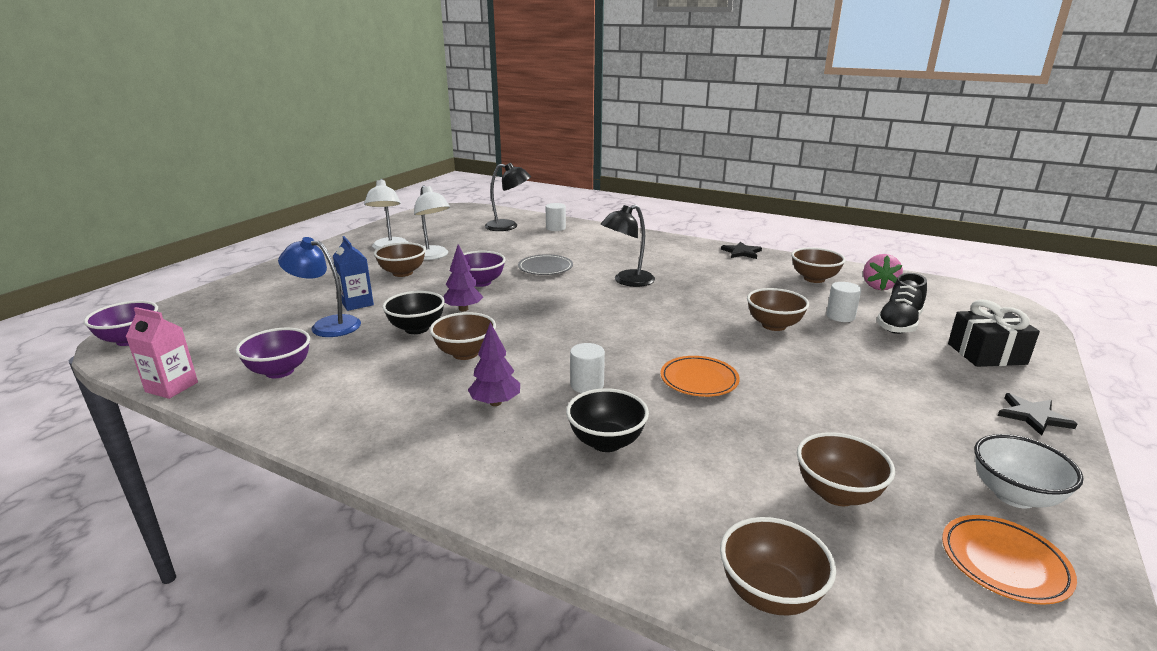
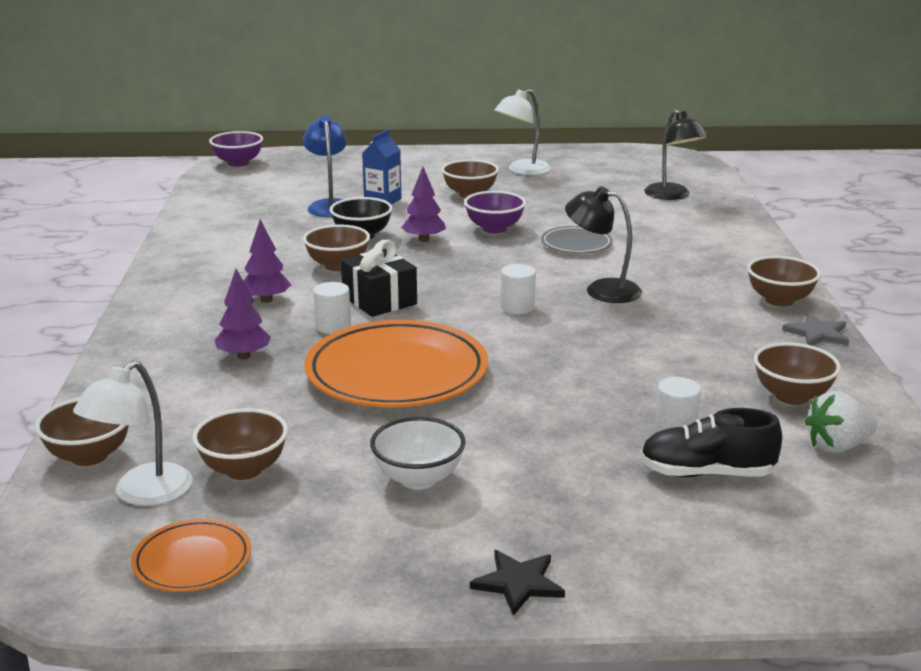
camera: 60 degrees right, 0 degrees up
(172, 387) = (189, 199): pink carton -> none
(280, 371) = (241, 218): purple bowl -> none
(432, 256) = (528, 192): white lamp -> white lamp (142, 494)
(555, 228) = (710, 217): white cylinder -> white cylinder (517, 307)
(606, 442) = (244, 356): black bowl -> purple tree
(699, 380) = (397, 373): orange plate -> orange plate, size x2.03
(741, 252) = (817, 333): black star -> grey star
(774, 325) = (586, 391): brown bowl -> brown bowl (779, 300)
(878, 286) = (837, 446): pink strawberry -> white strawberry
(986, 354) = (684, 547): black gift -> black gift (379, 300)
(1014, 496) = (313, 567): white bowl -> white bowl (418, 479)

